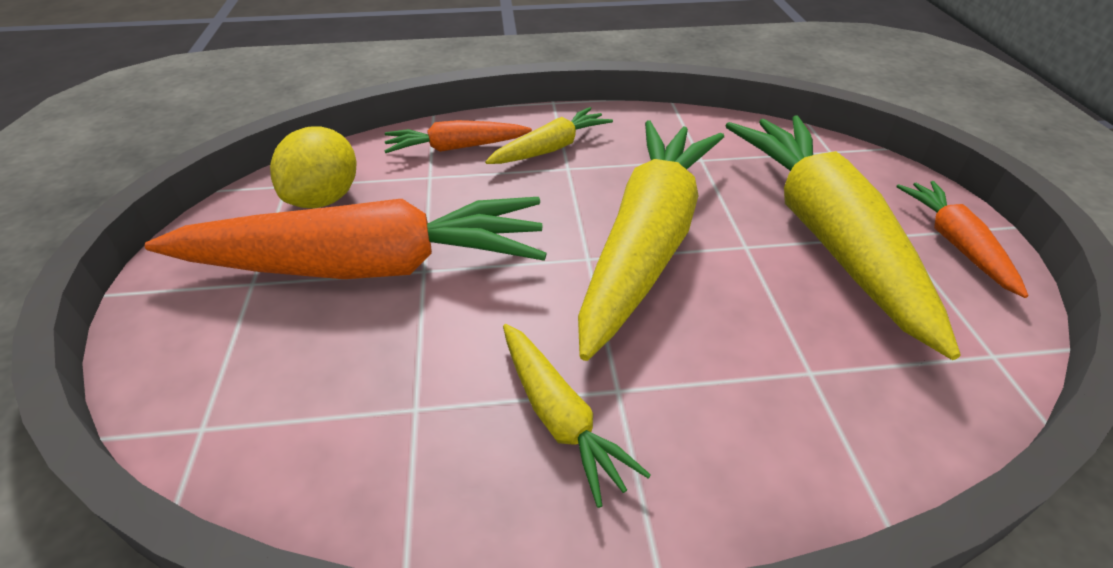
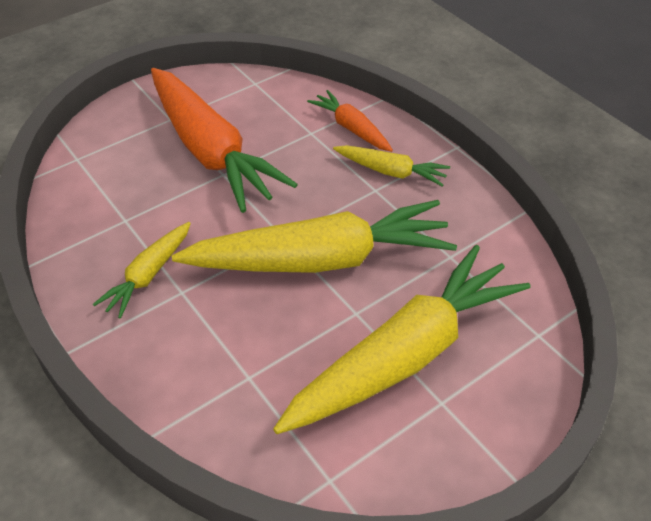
camera: 60 degrees right, 5 degrees up
(324, 198) = (254, 104): yellow lemon -> none
(955, 244) = (457, 443): orange carrot -> none

